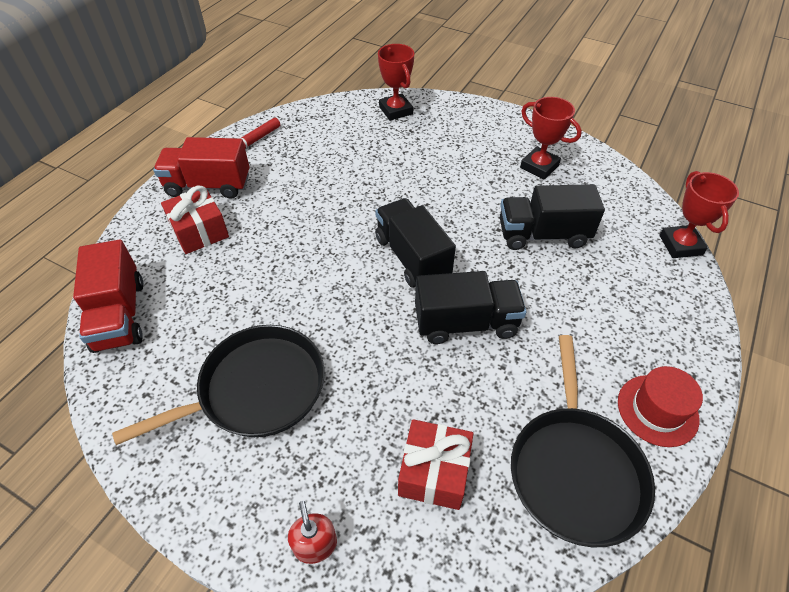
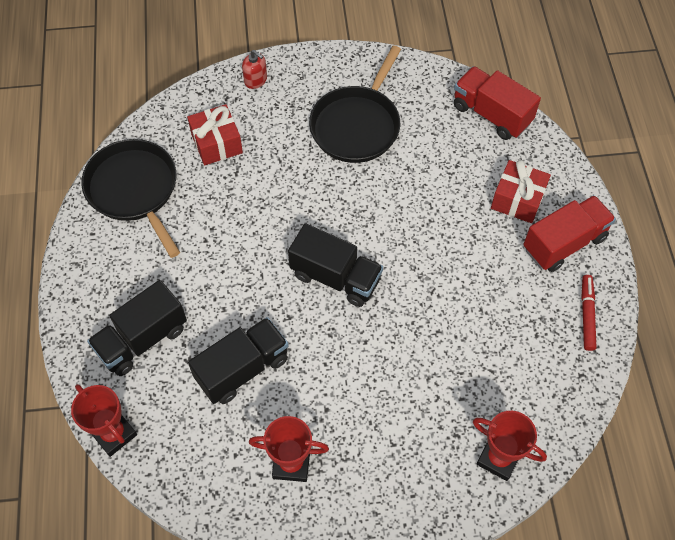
camera: 145 degrees right, 10 degrees up
(466, 323) = (256, 245): black truck -> black truck (142, 339)
(657, 410) = (94, 257): red hat -> none

